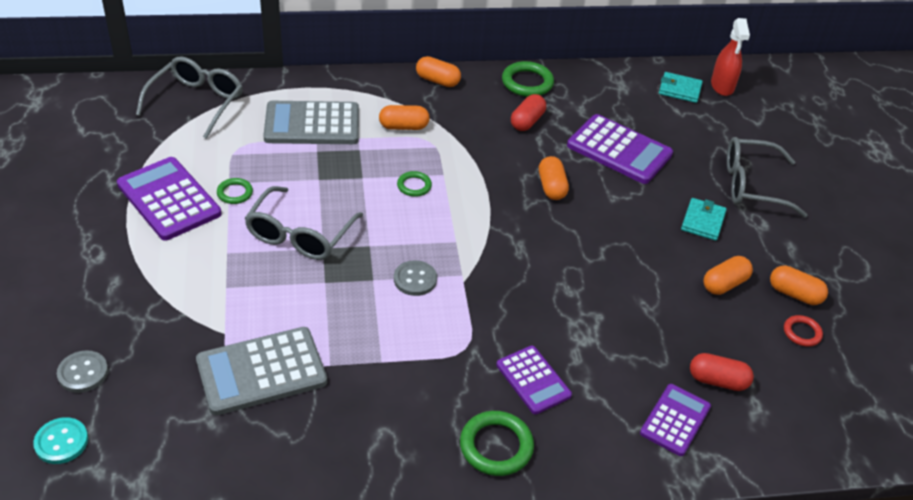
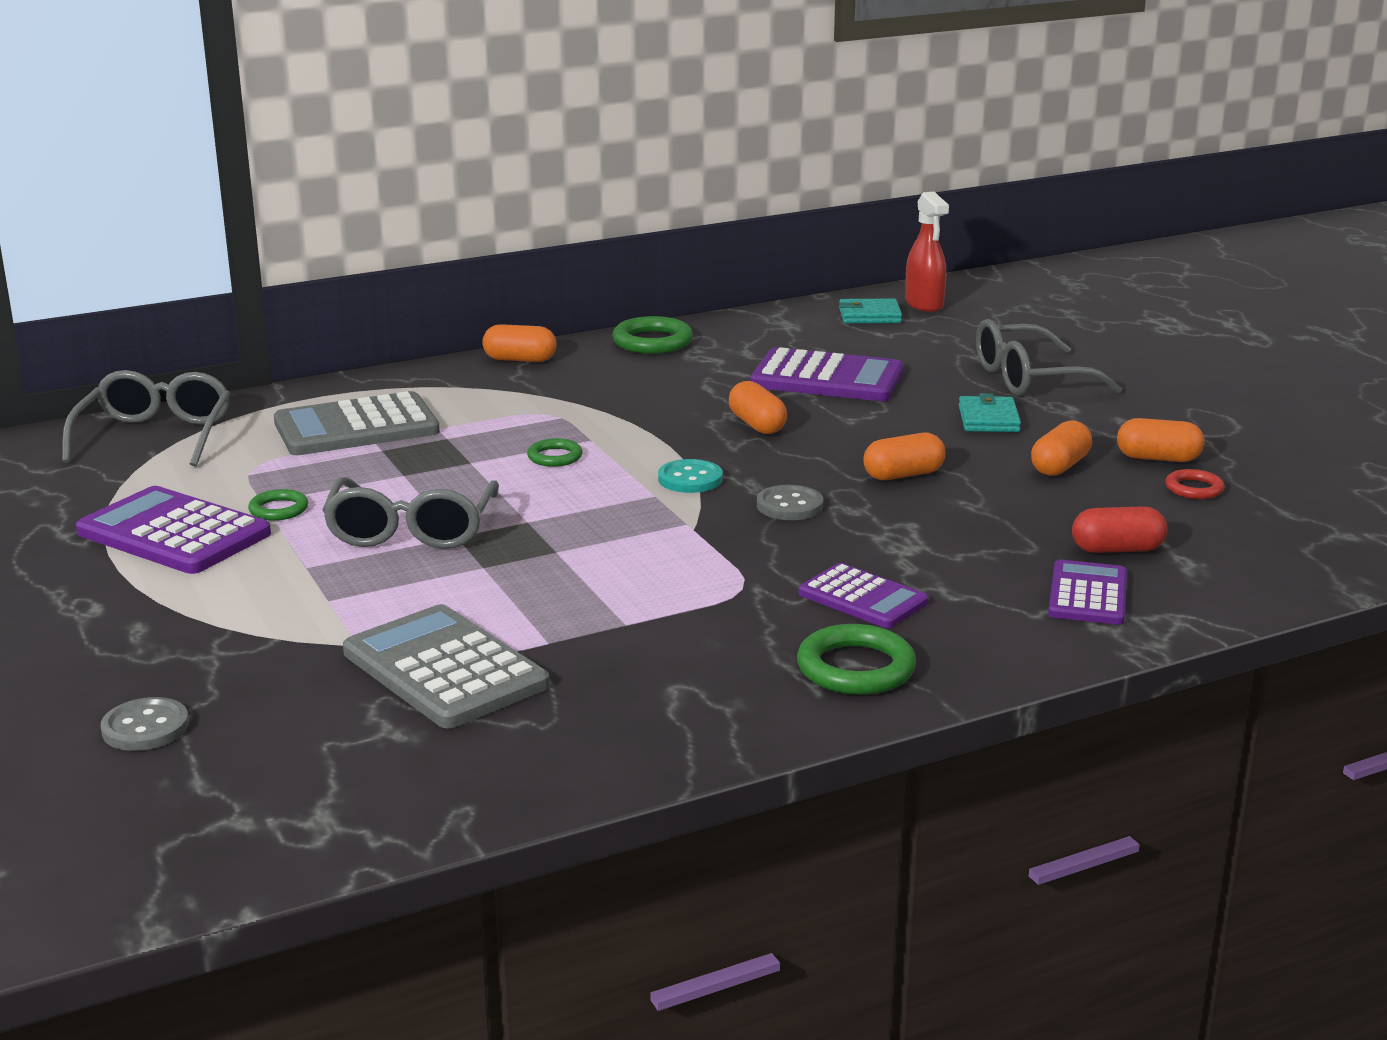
camera: 15 degrees left, 20 degrees down
(61, 442) = (156, 804): turquoise button -> turquoise button (690, 479)
(261, 372) = (444, 669): grey calculator -> grey calculator turned 90 degrees clockwise
(403, 127) = (499, 407): orange capsule -> orange capsule (903, 475)
(415, 279) = (620, 540): grey button -> grey button (789, 506)
(527, 121) = (678, 374): red capsule -> none

